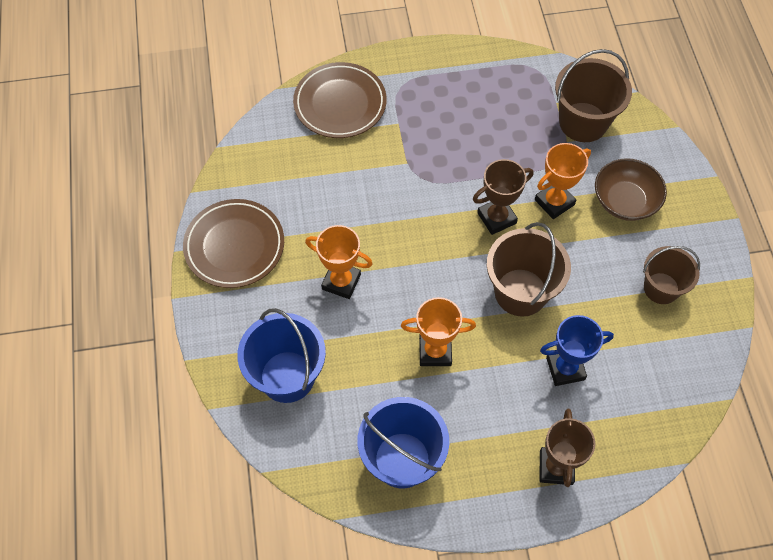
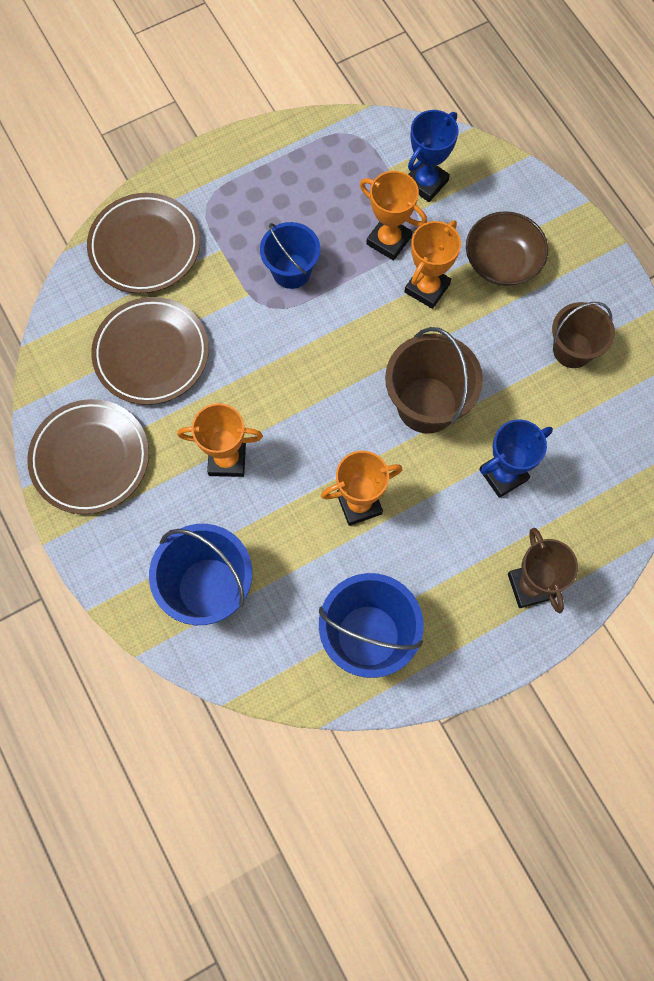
camera: 20 degrees left, 10 degrees up
(313, 183) = (151, 353): none -> brown plate
(448, 156) = (291, 271): none -> blue bucket
(496, 218) = (371, 327): brown trophy -> none
(536, 156) = (388, 240): none -> orange trophy
(583, 122) = (426, 183): brown bucket -> blue trophy

